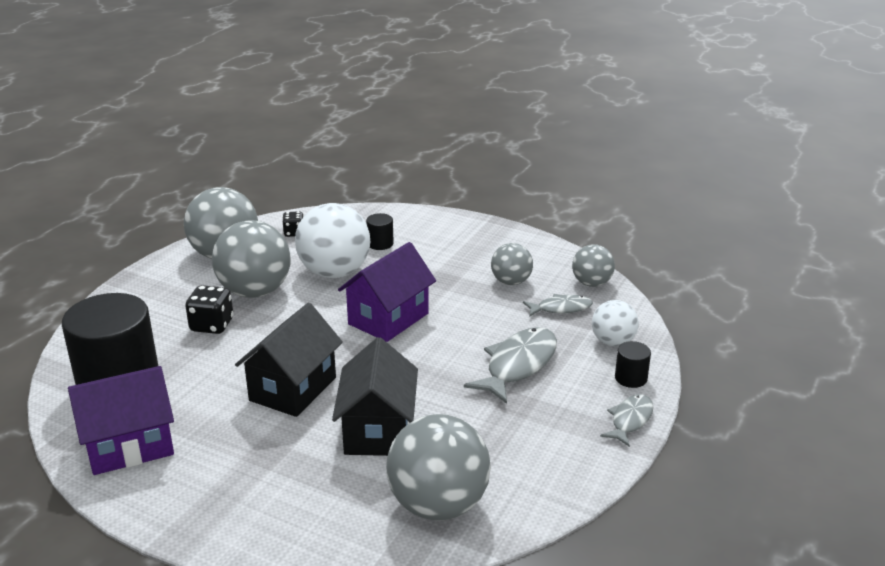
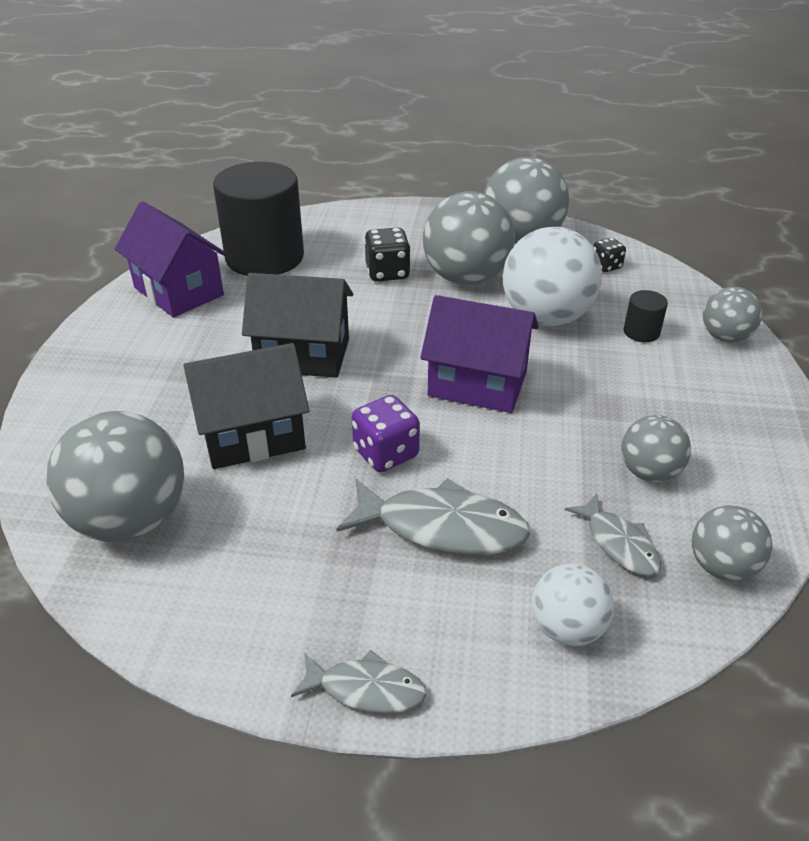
camera: 70 degrees right, 10 degrees up
(407, 219) = (725, 337): none -> grey ball
(436, 373) = (386, 453): none -> purple dice
(631, 378) = (478, 671): black cylinder -> none

